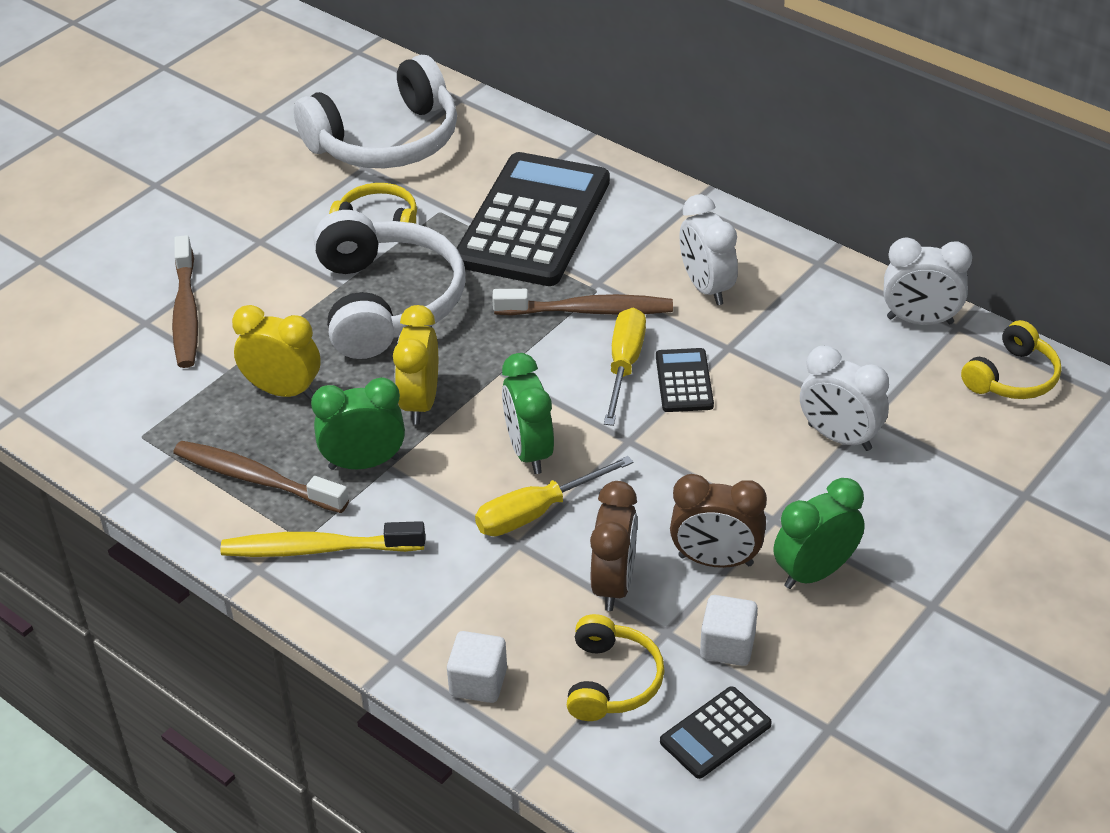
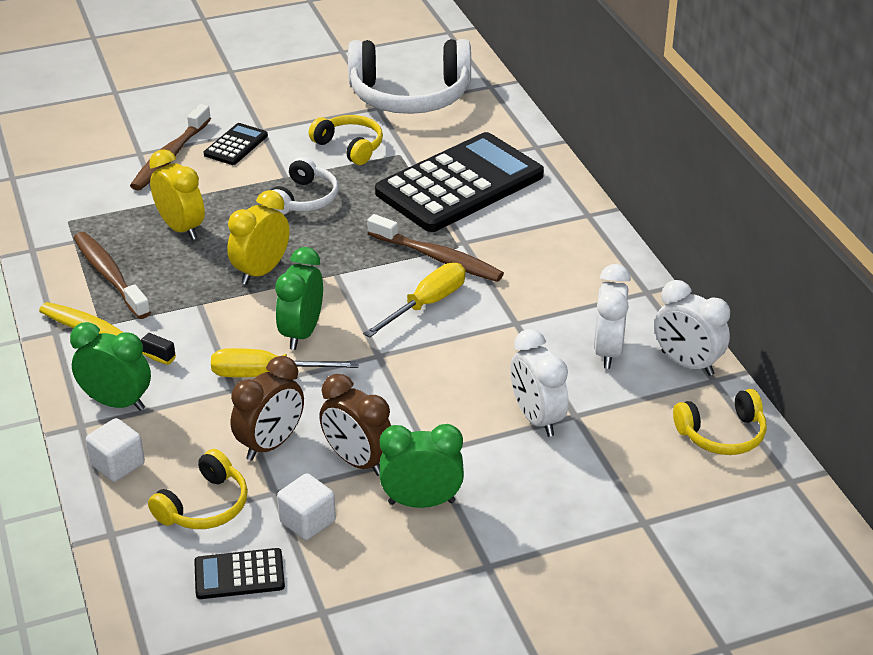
camera: 30 degrees right, 5 degrees down
(364, 463) = (186, 294): green clock -> green clock (117, 403)
(386, 302) = (304, 199): white headphones -> white headphones, size x0.53
(684, 381) = (459, 332): black calculator -> black calculator (236, 145)
(706, 287) = (541, 276): white clock -> white clock (608, 351)

